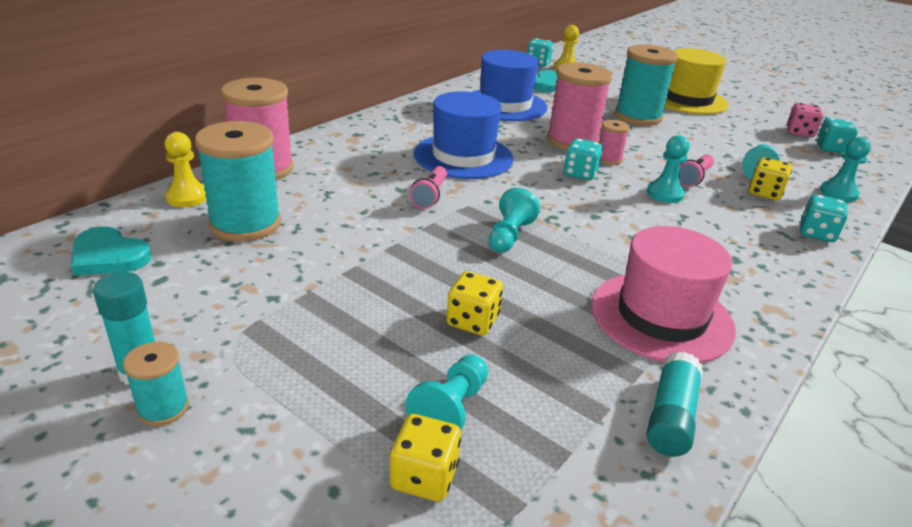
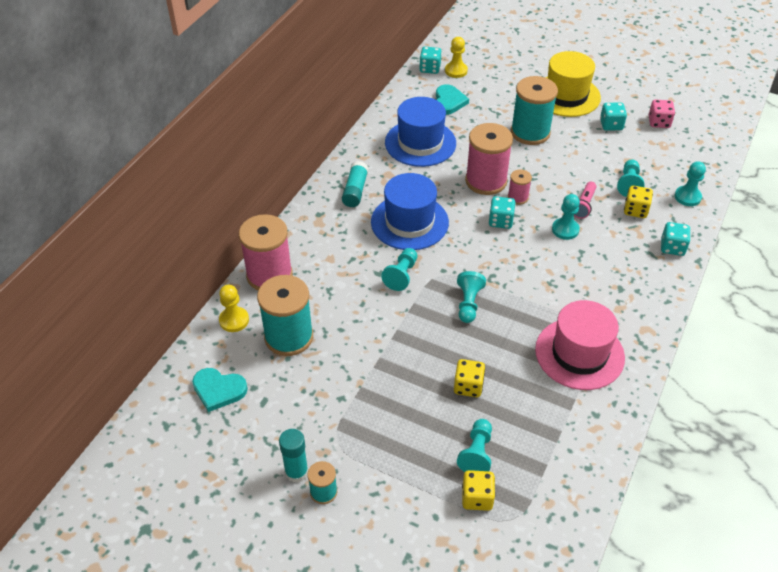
camera: 10 degrees left, 15 degrees up
(430, 196) = (401, 275): pink flashlight -> turquoise pawn
(670, 416) = (594, 428): turquoise glue stick -> turquoise glue stick (355, 191)
(831, 148) = (683, 139): turquoise dice -> turquoise dice (611, 125)

